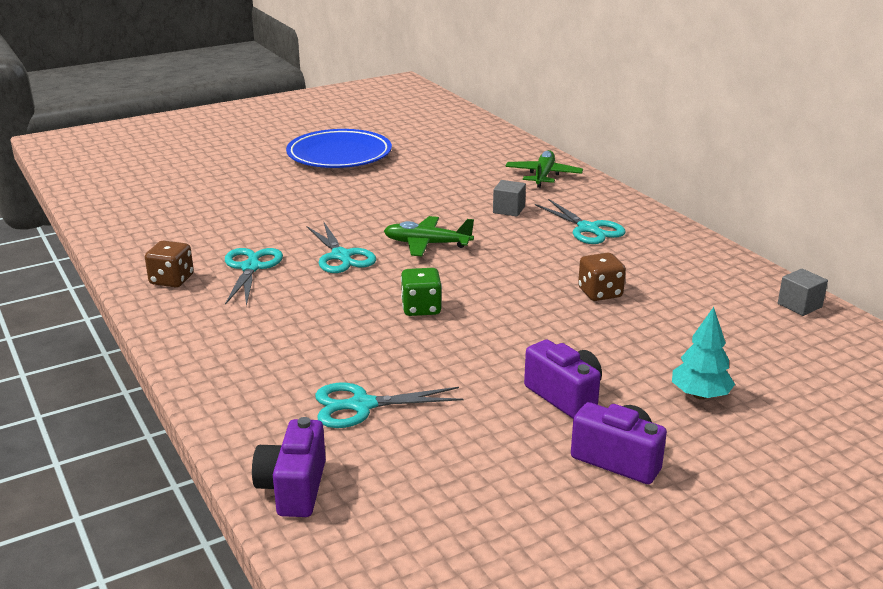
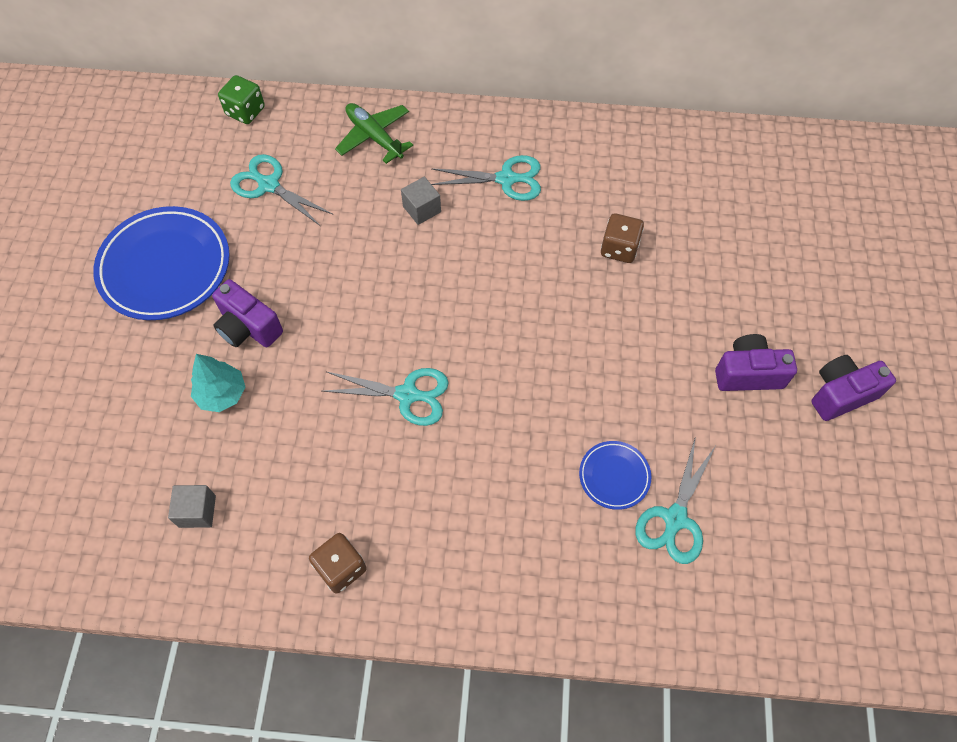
camera: 55 degrees left, 35 degrees up
(251, 267) = (369, 483): turquoise scissors -> turquoise scissors (268, 185)
(293, 488) = (757, 627): purple camera -> purple camera (248, 327)
(370, 362) = (614, 476): none -> blue plate
(421, 308) = (552, 388): green dice -> green dice (245, 111)
(427, 244) = (438, 313): green plane -> none
(700, 395) = (797, 291): turquoise tree -> turquoise tree (222, 394)
(799, 305) = (725, 143): grey cube -> grey cube (197, 511)

